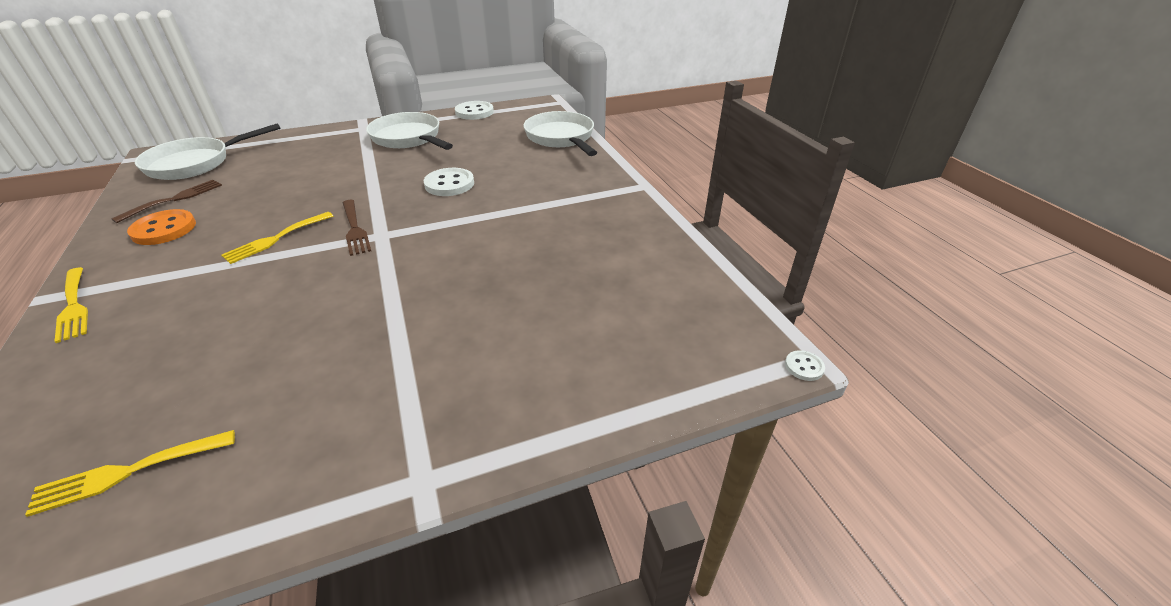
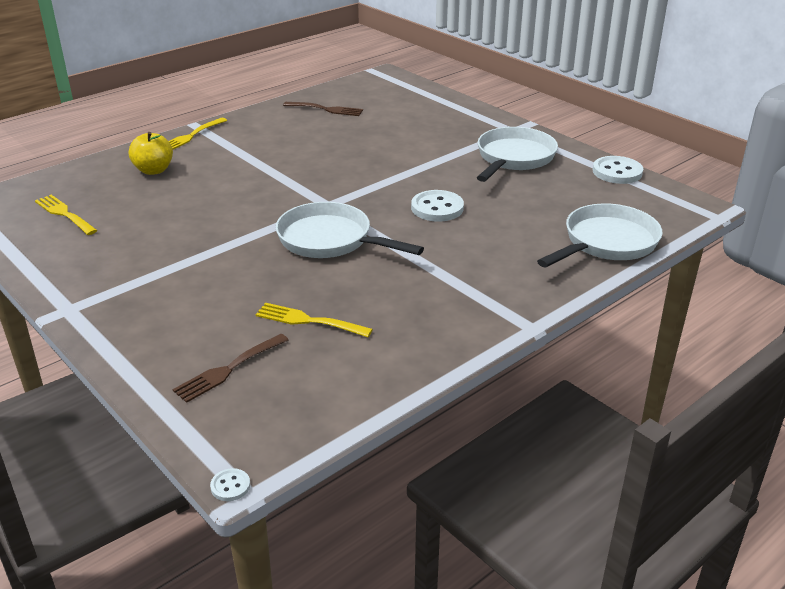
camera: 70 degrees right, 5 degrees down
(124, 353) = (154, 170): none -> yellow apple
(164, 229) = (285, 123): orange button -> none
(195, 163) = (384, 93): white pan -> white pan (330, 240)
(276, 239) = (297, 166): yellow fork -> yellow fork (308, 321)
(355, 229) = (329, 191): brown fork -> brown fork (228, 370)

